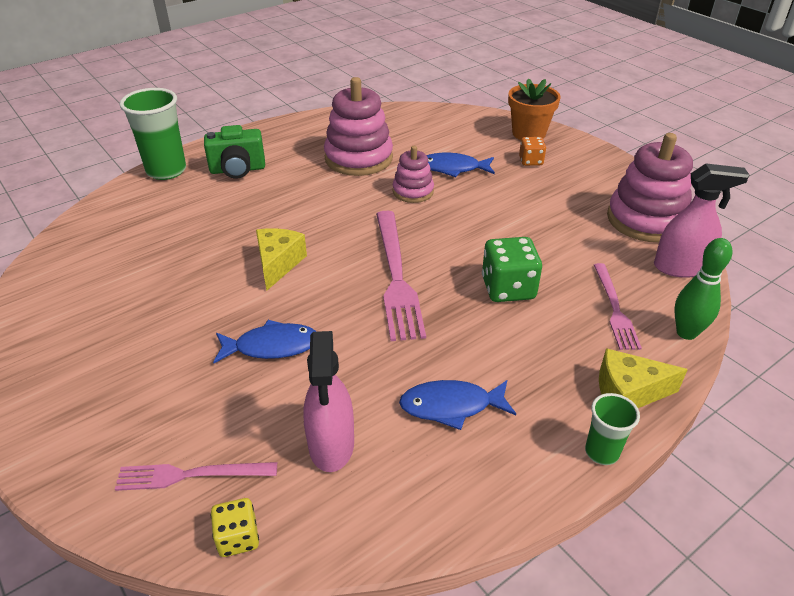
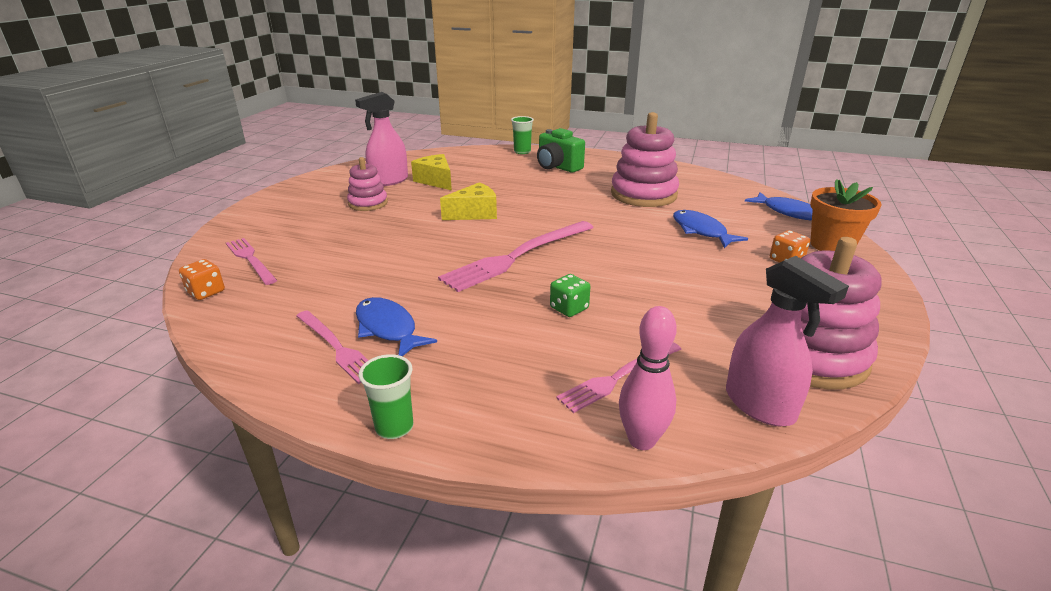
camera: 55 degrees right, 10 degrees down
(166, 171) = (522, 152): green cup -> green cup, size x0.54
(238, 538) = (206, 292): yellow dice -> orange dice
(272, 346) = (387, 241): blue fish -> blue fish (788, 212)
(331, 445) = (308, 294): pink spray bottle -> pink spray bottle (389, 181)
(413, 191) = (637, 227): pink stacking toy -> pink stacking toy (368, 203)
(456, 452) = (337, 347): none -> pink fork
(508, 288) = (569, 308): green dice -> green dice, size x0.58
(628, 392) = (495, 422): yellow cheese -> yellow cheese (436, 181)
(686, 333) = (641, 440): green bowling pin -> pink bowling pin

